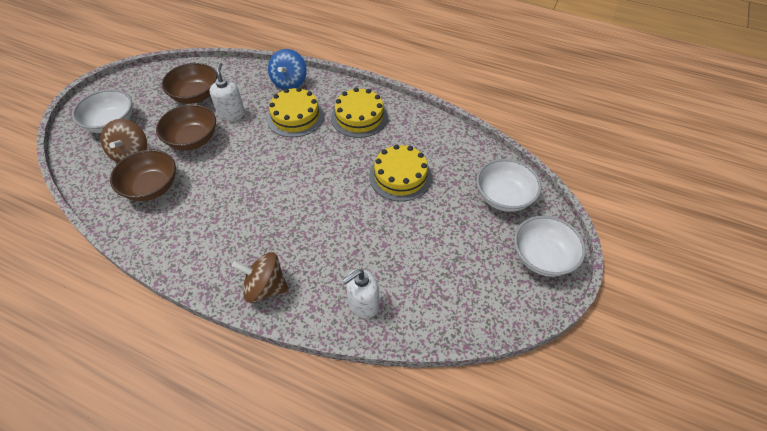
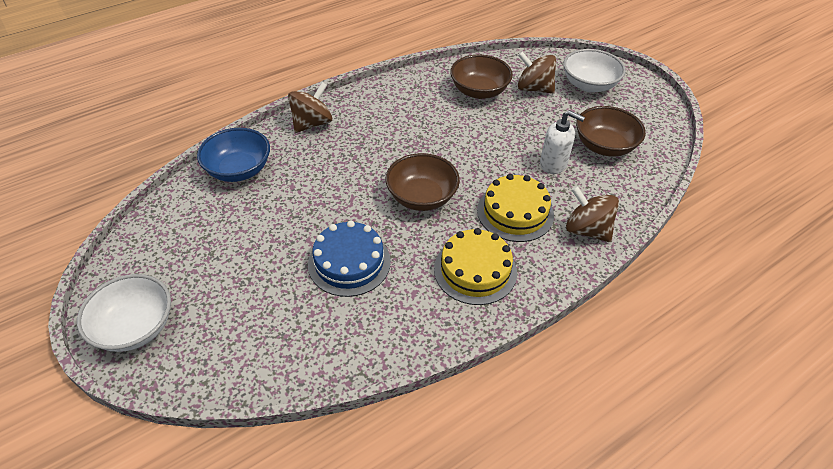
camera: 120 degrees right, 5 degrees down
(192, 139) = (529, 128): brown bowl -> brown bowl (422, 197)
(289, 82) = (587, 230): blue spinning top -> brown spinning top
(363, 304) = (239, 170): white soap dispenser -> blue bowl
(400, 176) = (349, 262): yellow cake -> blue cake
(504, 197) = (233, 345): white bowl -> none

